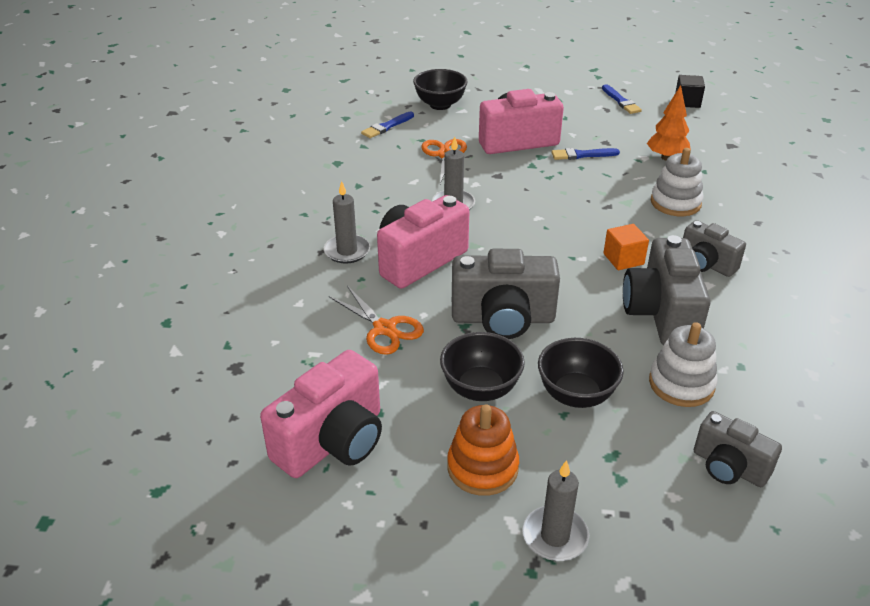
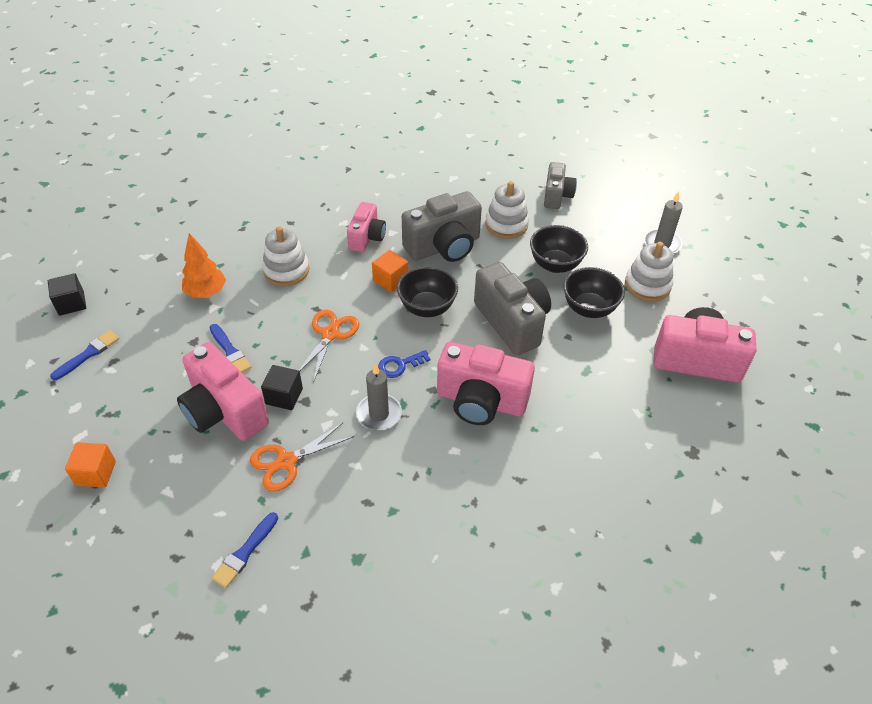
camera: 120 degrees left, 10 degrees up
(347, 251) = (506, 459): grey candle -> none
(384, 328) = (578, 384): orange scissors -> orange scissors (330, 334)
(387, 126) = (245, 552): blue brush -> blue brush turned 105 degrees clockwise
(440, 105) = (160, 522): black bowl -> black bowl (427, 308)
(482, 467) = (647, 285): orange stacking toy -> white stacking toy
(499, 230) = (399, 365): none -> blue key
(501, 91) = (96, 473): none -> orange cube
(511, 167) = (284, 396): none -> black cube
(706, 264) = (367, 238): grey camera -> pink camera

